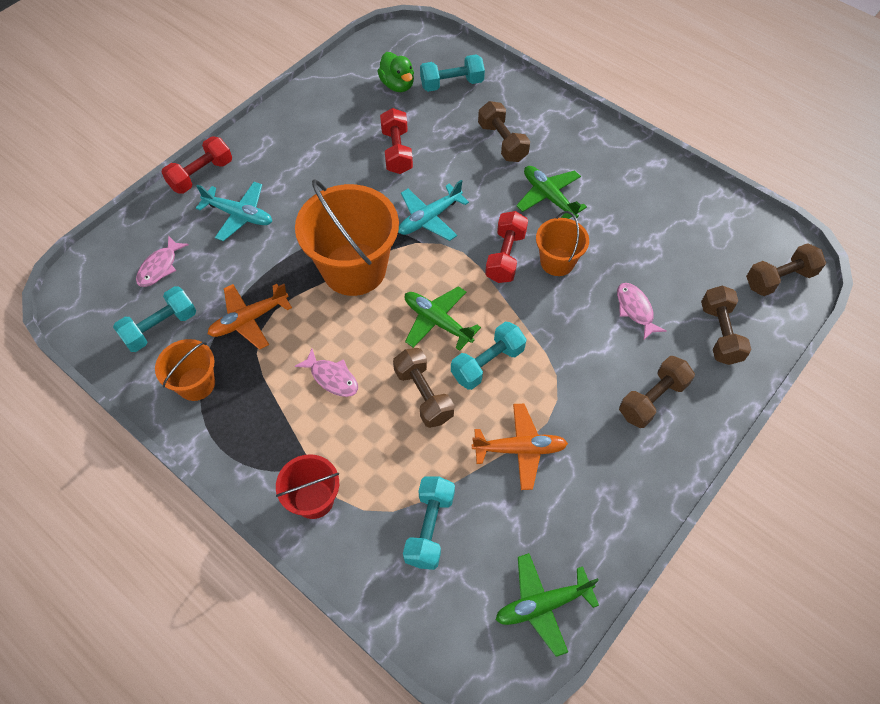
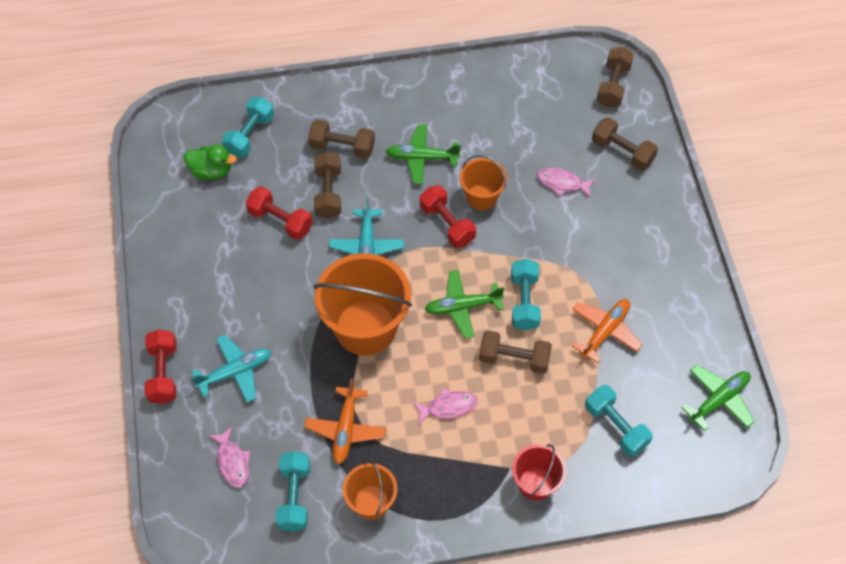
camera: 50 degrees left, 0 degrees up
(542, 605) = (719, 400): green plane -> green plane turned 150 degrees counterclockwise
(652, 399) = (635, 228): brown dumbbell -> brown dumbbell (328, 193)

